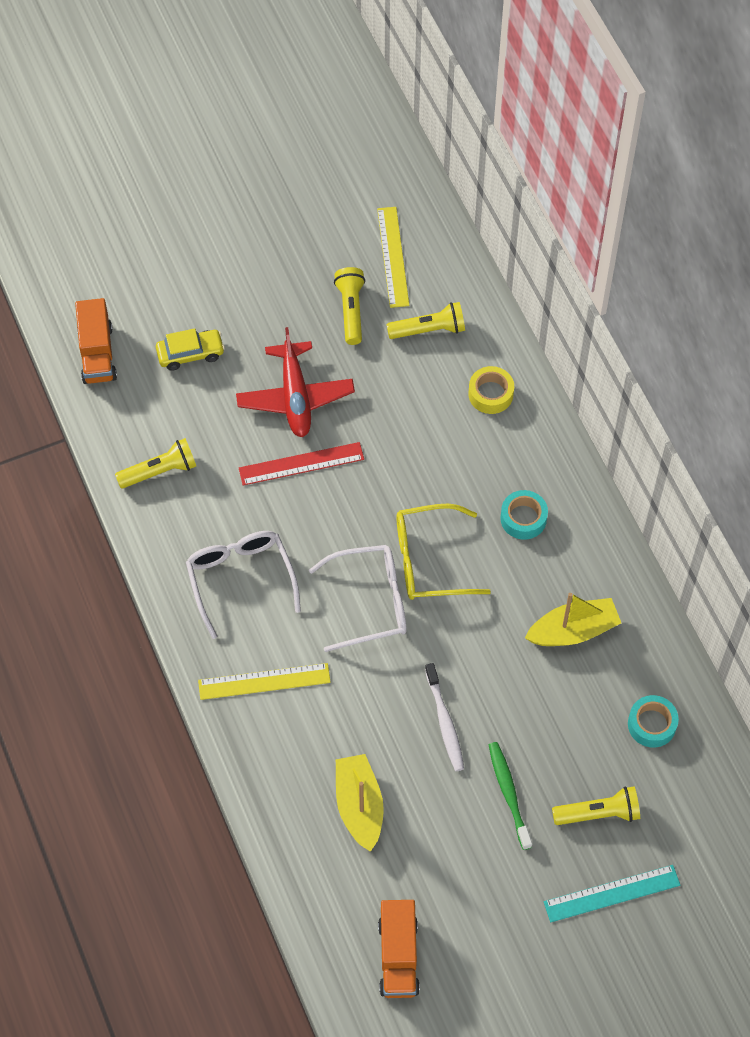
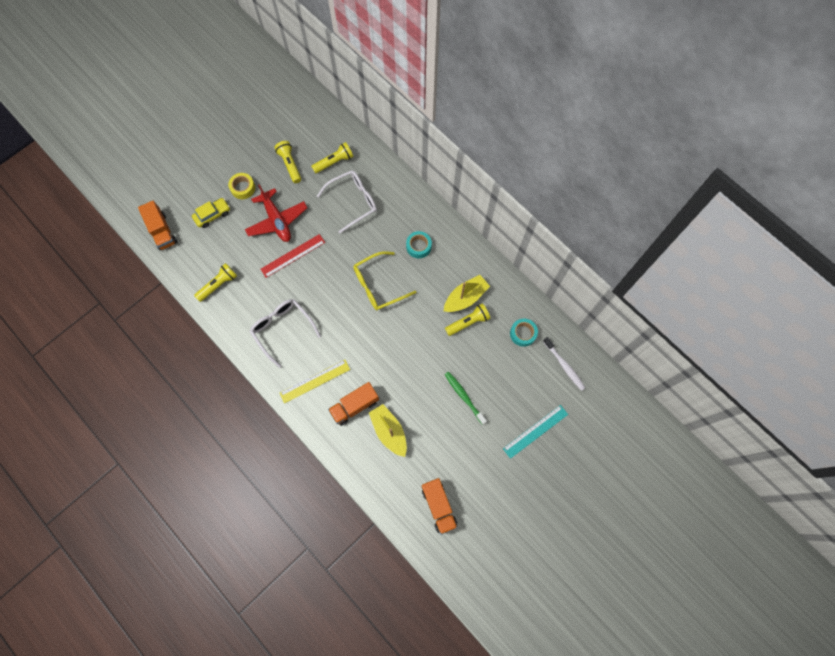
camera: 20 degrees left, 10 degrees up
(316, 745) = (355, 406): none -> orange truck
(370, 602) = (355, 318): white glasses -> white glasses (353, 202)
(392, 257) = (301, 129): yellow ruler -> none
(445, 722) = (417, 370): white toothbrush -> white toothbrush (564, 366)
(490, 394) = (378, 186): yellow tape -> yellow tape (243, 188)
(598, 813) = (513, 391): yellow flashlight -> yellow flashlight (468, 322)

